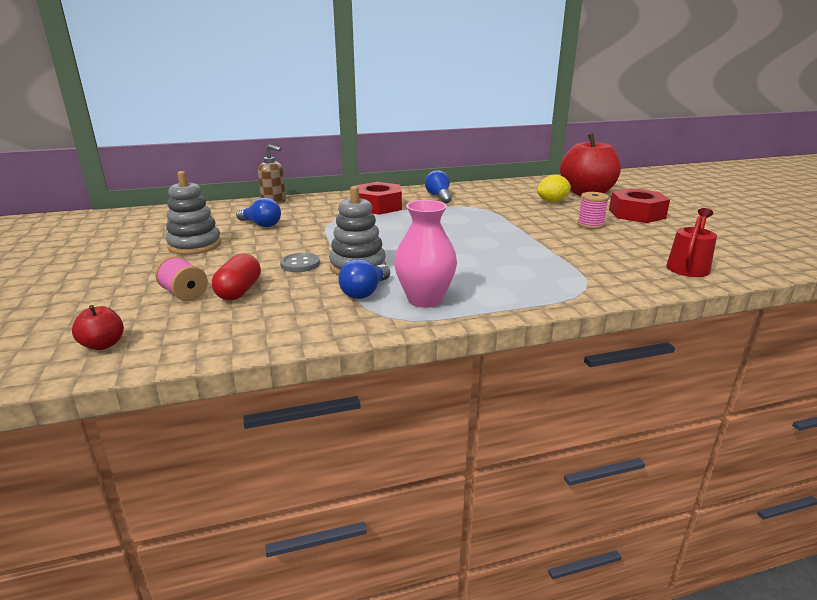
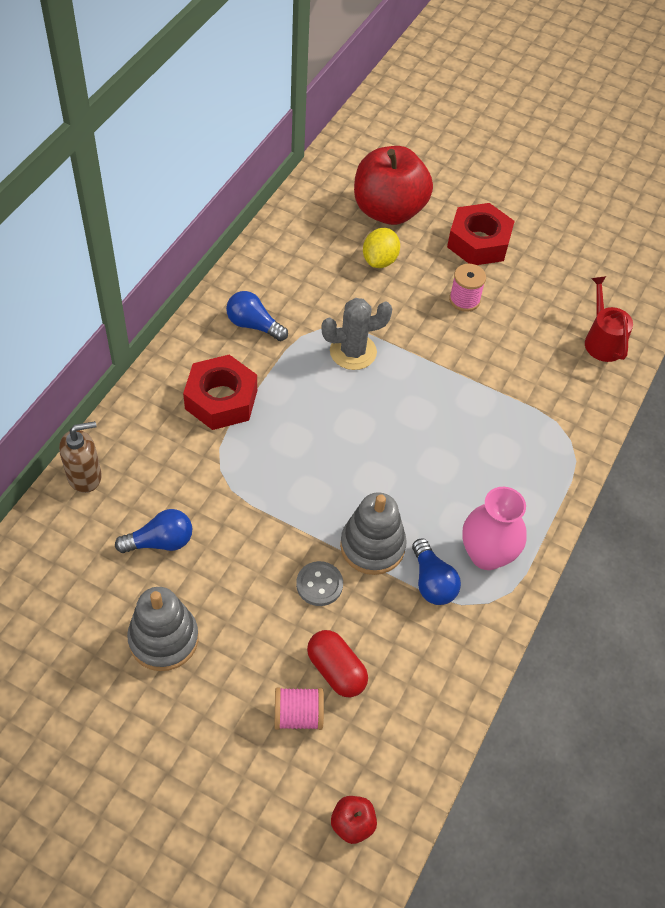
camera: 50 degrees left, 30 degrees up
(480, 217) = (353, 352): none -> grey cactus

